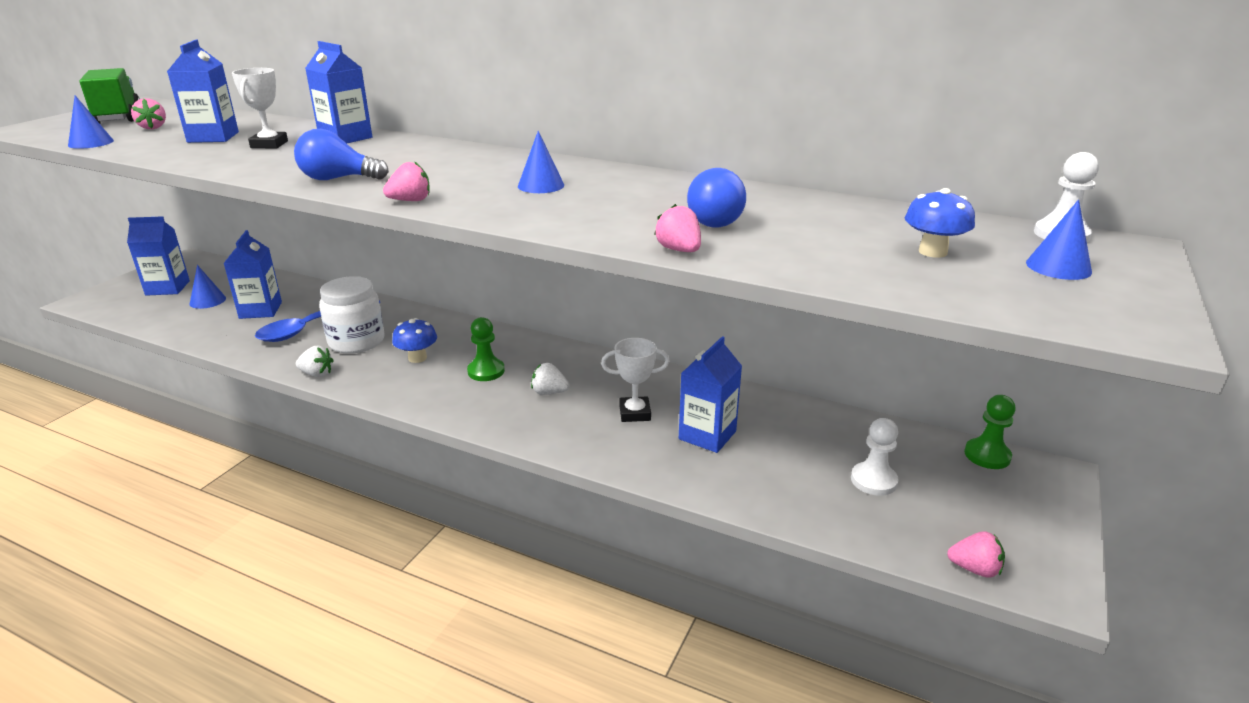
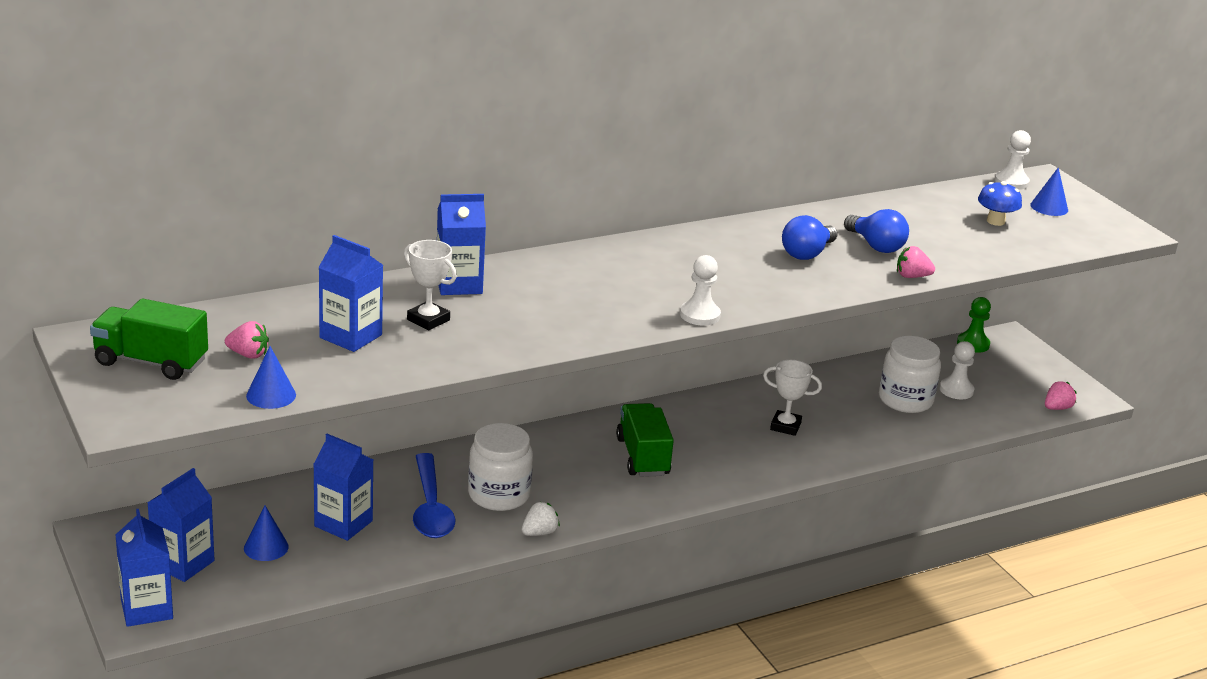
camera: 55 degrees left, 0 degrees up
(338, 179) = (599, 323): blue light bulb -> blue light bulb (807, 254)
(410, 201) = (700, 315): pink strawberry -> white pawn
(417, 358) = (575, 477): blue mushroom -> none
(486, 371) = (642, 457): green pawn -> green truck
(541, 185) = (726, 264): blue cone -> none
(549, 392) = (713, 445): white strawberry -> none
(635, 413) = (785, 426): white trophy -> white trophy turned 75 degrees clockwise
(707, 435) = (845, 415): blue carton -> blue carton (146, 609)
(795, 457) = (905, 400): none -> white jar

